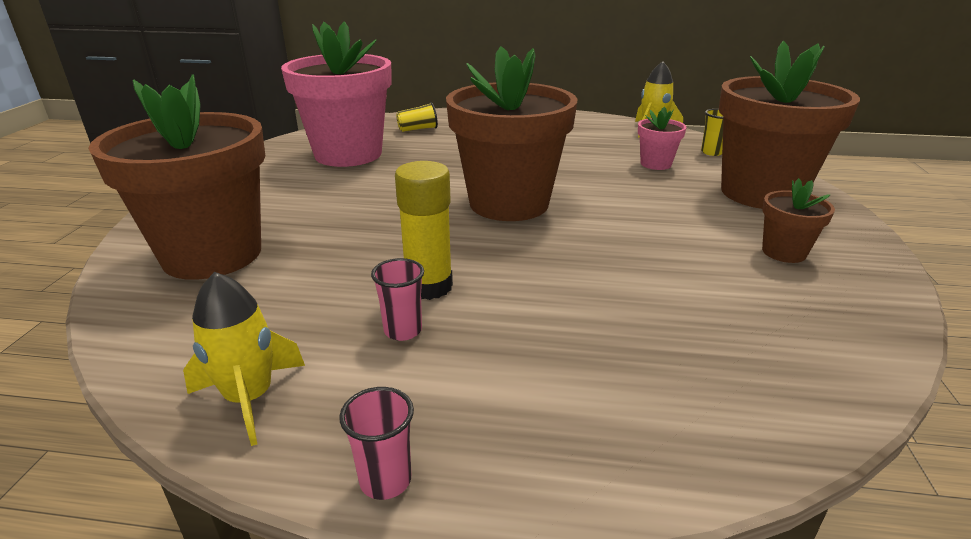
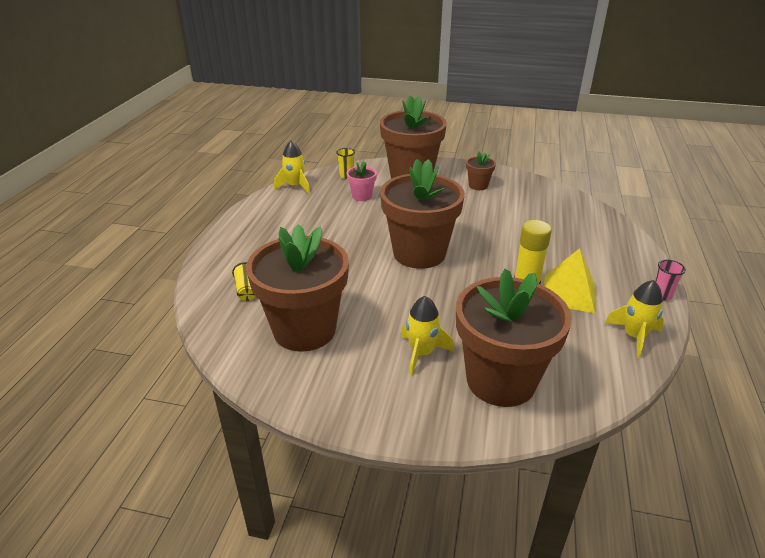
camera: 85 degrees left, 5 degrees up
(287, 208) = (422, 353): none -> yellow rocket
(348, 154) = (304, 330): pink flower pot -> brown flower pot
(403, 330) = (569, 293): pink cup -> yellow pyramid

